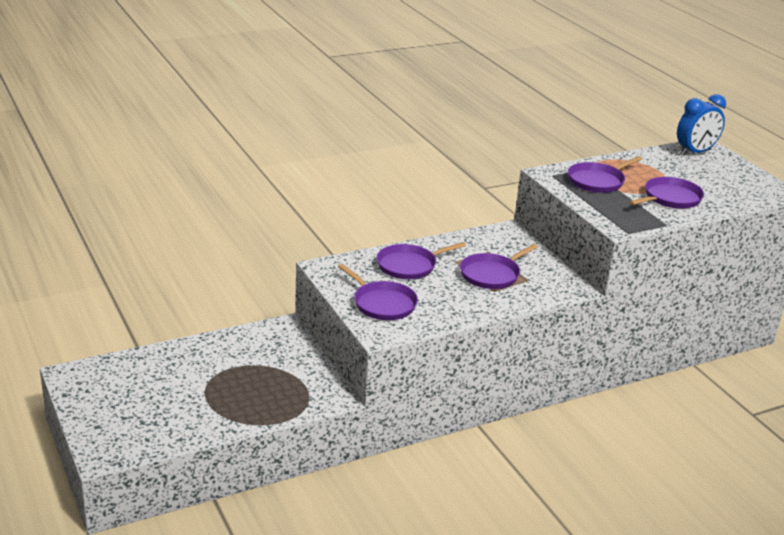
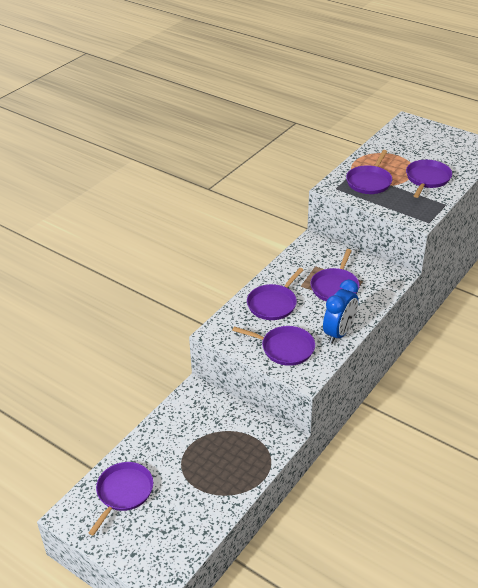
camera: 25 degrees left, 10 degrees up
(136, 377) = (123, 492): none -> purple pan
(695, 152) = (407, 129): blue clock -> blue clock (339, 333)

